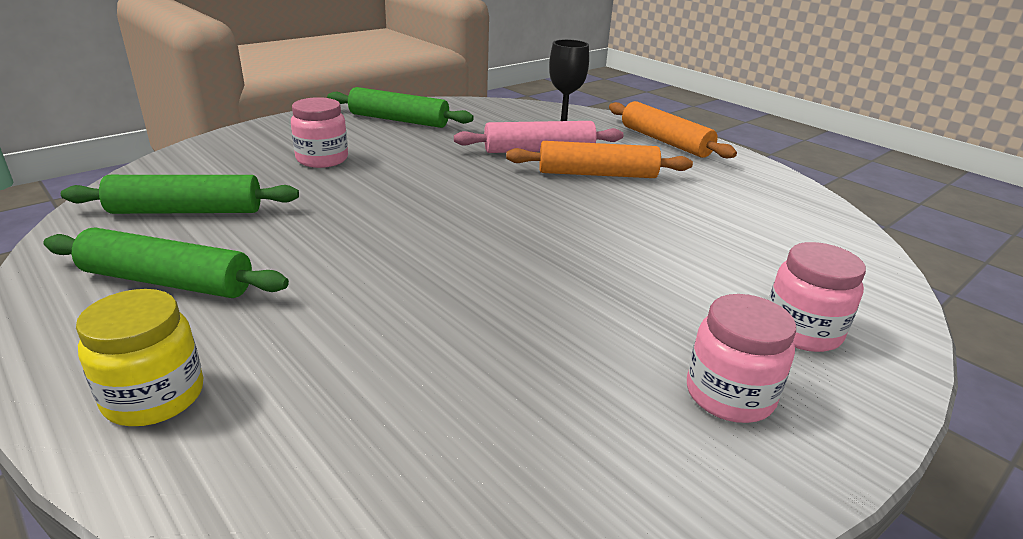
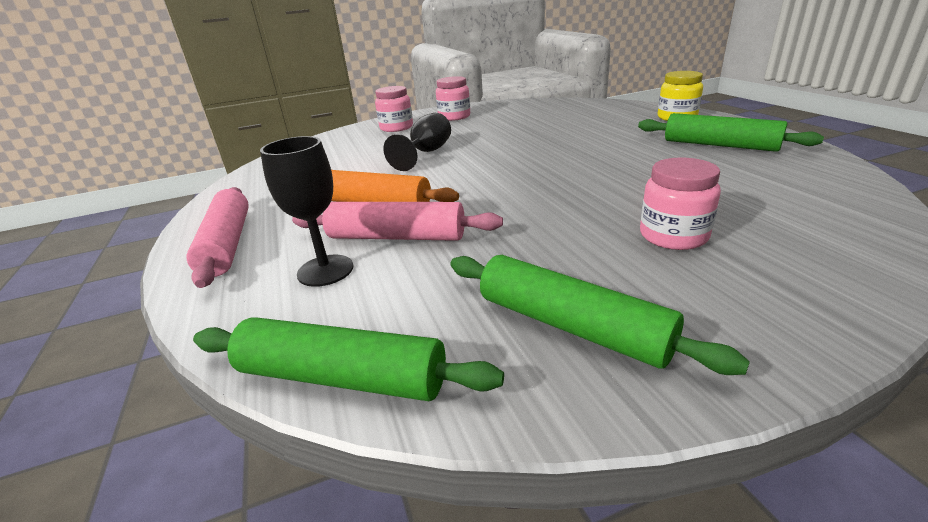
camera: 155 degrees left, 0 degrees up
(187, 211) = (767, 183): green rolling pin -> green rolling pin (342, 377)
(632, 249) = (426, 153): none -> black goblet
(665, 141) = (227, 244): orange rolling pin -> pink rolling pin

